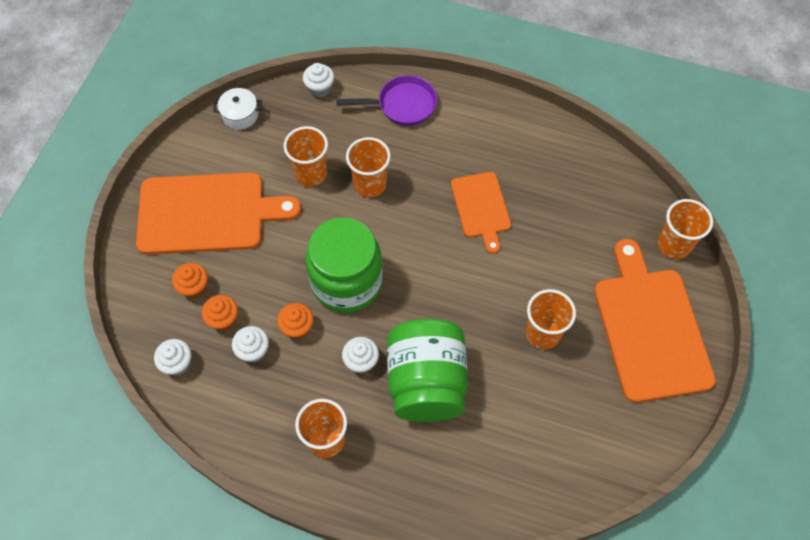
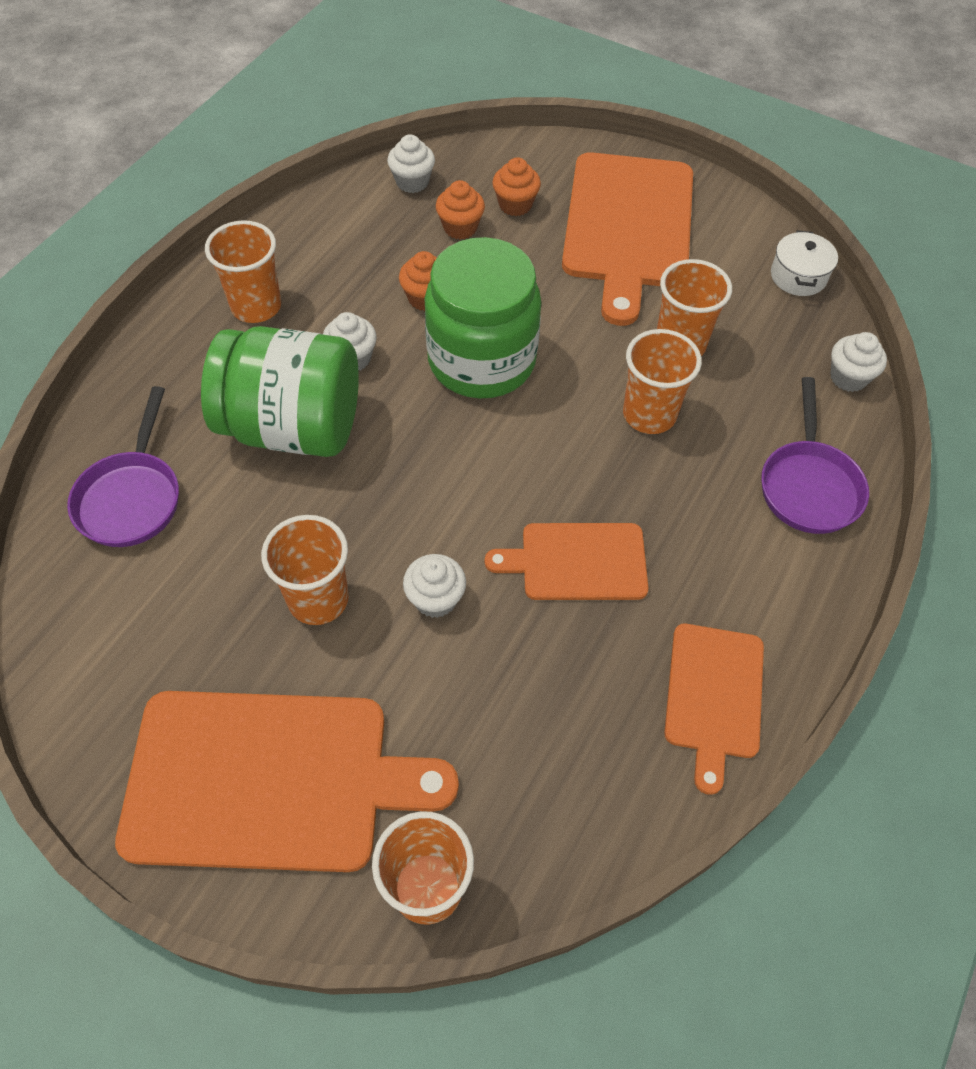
camera: 100 degrees right, 5 degrees down
(253, 351) = (406, 251): white cupcake -> white cupcake (435, 599)
(505, 465) = (132, 497): none -> purple pan
(540, 139) = (713, 696): none -> orange cutting board

